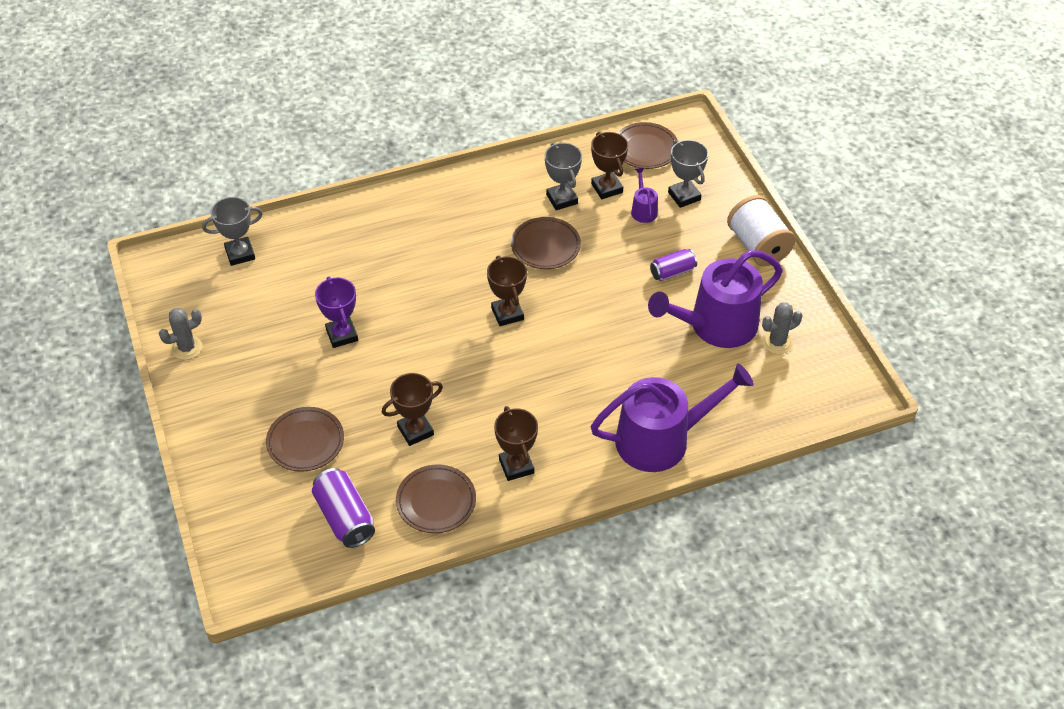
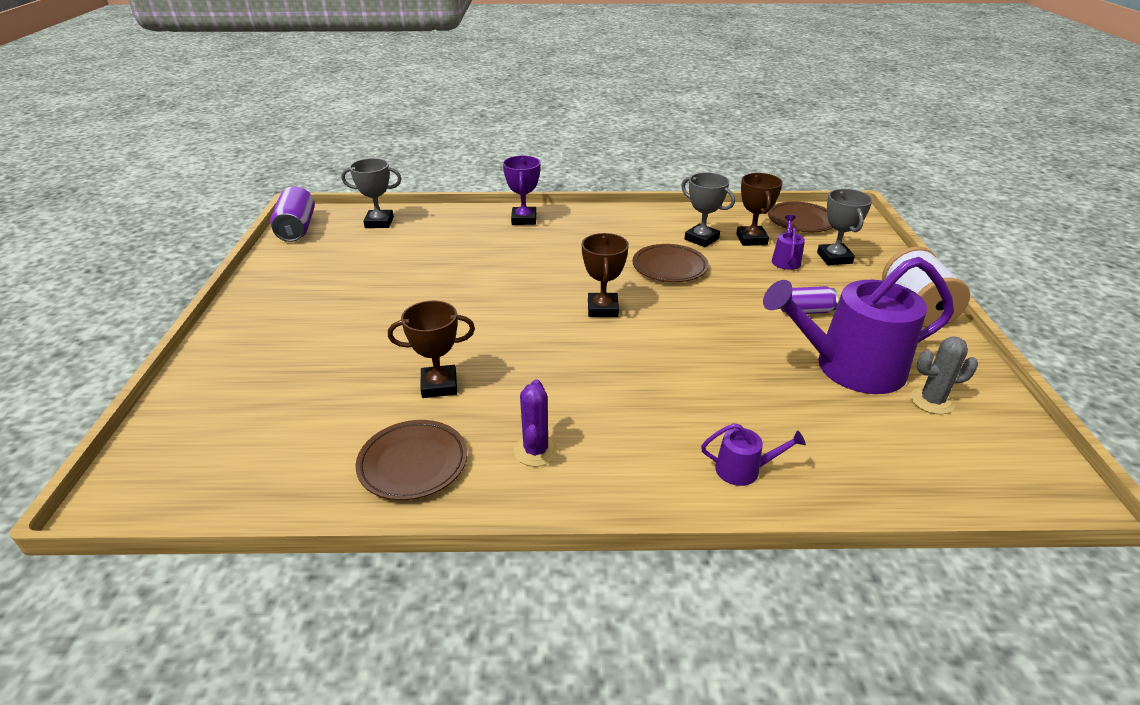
camera: 20 degrees right, 15 degrees down
(187, 348) = (275, 272): grey cactus -> none
(305, 442) = (315, 367): brown plate -> none
(342, 335) = (423, 291): purple trophy -> purple trophy (524, 219)
(345, 517) = (295, 451): purple can -> purple can (297, 229)
(516, 466) = (536, 451): brown trophy -> purple cactus
(562, 199) = (701, 239): grey trophy -> grey trophy turned 45 degrees counterclockwise
(661, 439) = (743, 470): purple watering can -> purple watering can, size x0.42

